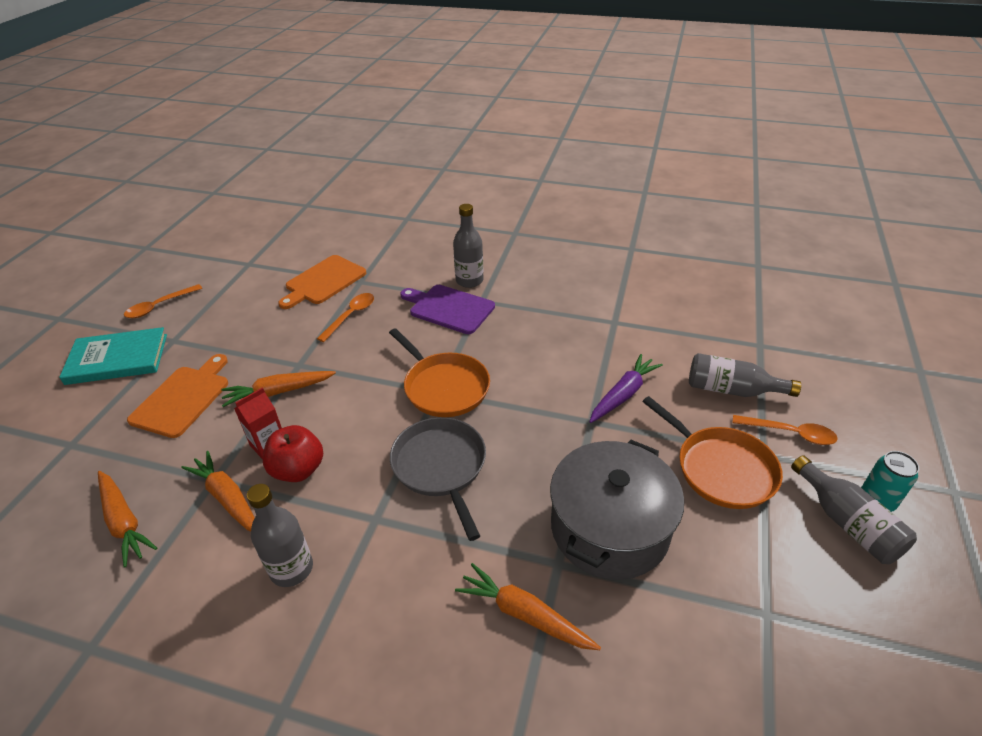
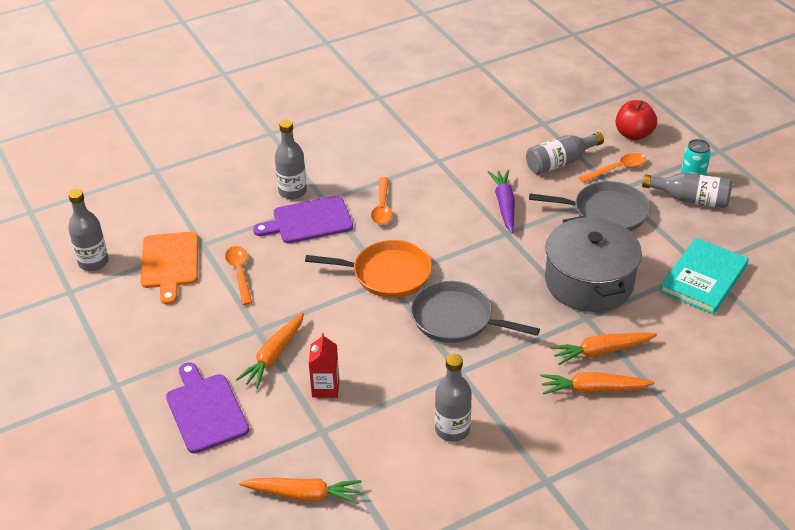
camera: 45 degrees left, 0 degrees up
(117, 359) = (91, 428): turquoise book -> turquoise book (703, 278)
(159, 306) = (48, 373): orange spoon -> orange spoon (382, 207)
(183, 398) = (205, 410): orange cutting board -> purple cutting board
(228, 498) = (351, 432): orange carrot -> orange carrot (593, 389)
(287, 254) = (93, 262): none -> grey bottle
(298, 470) = (370, 385): red apple -> red apple (633, 134)
(720, 468) = (605, 212): orange pan -> grey pan

